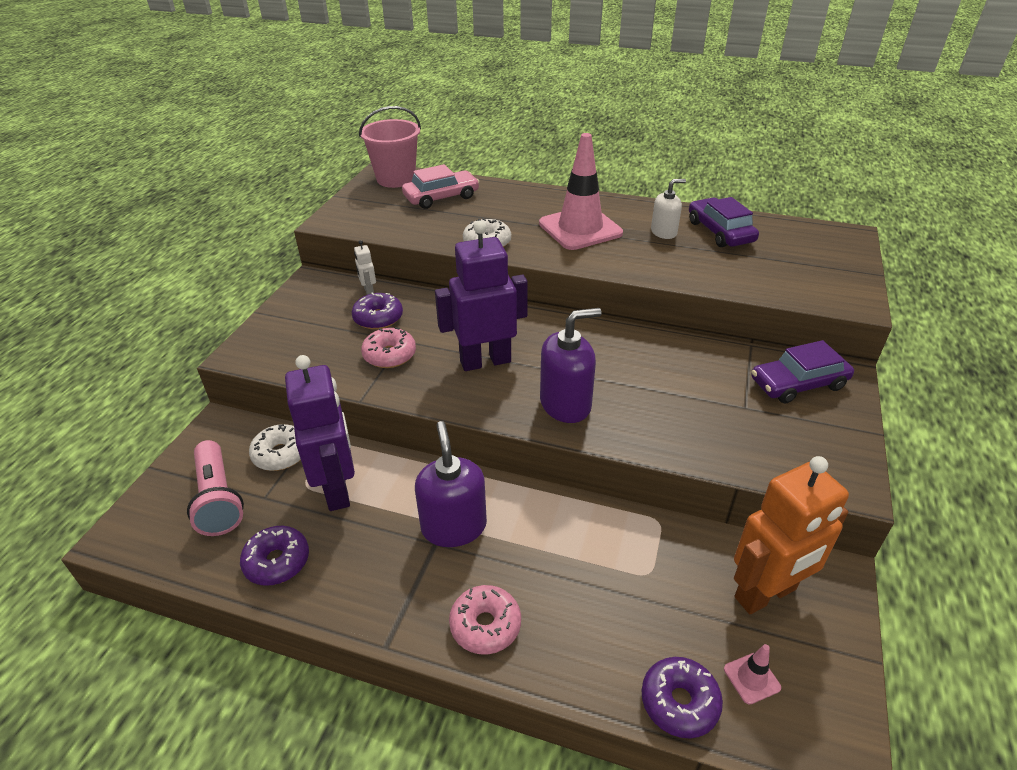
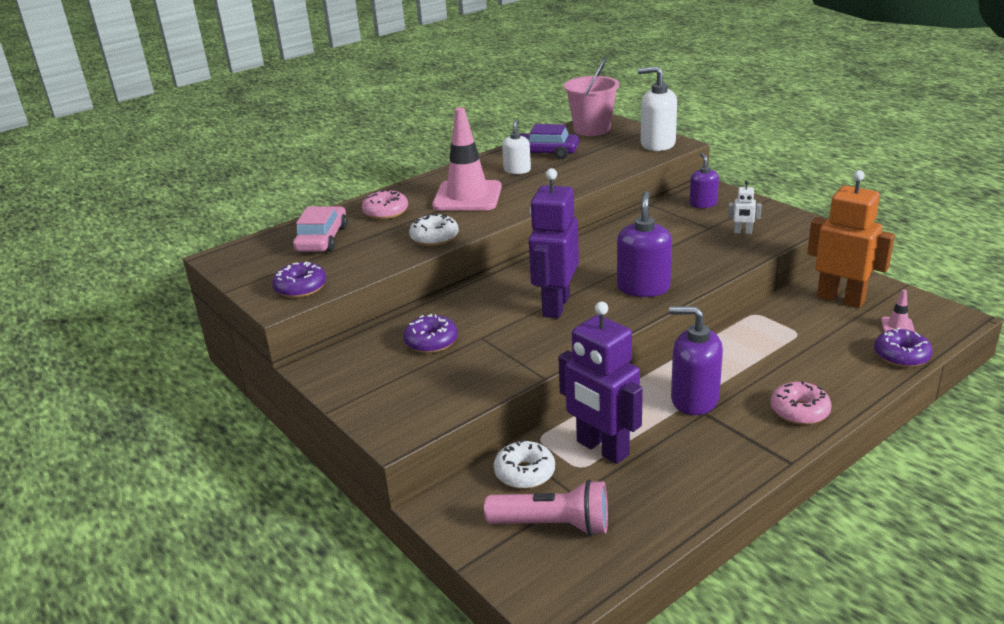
camera: 55 degrees left, 10 degrees down
(277, 562) = (663, 501): purple donut -> purple donut (301, 288)
(337, 489) = (602, 449): purple robot -> purple robot turned 150 degrees counterclockwise
(368, 291) = (380, 337): white robot -> white robot (742, 232)
(389, 355) = (495, 348): pink donut -> pink donut (386, 212)
(396, 179) = (247, 252): pink bucket -> pink bucket (592, 129)
(766, 594) = (840, 299): orange robot -> orange robot turned 60 degrees counterclockwise
(798, 383) = (703, 204): purple car -> purple soap dispenser
(836, 291) = (657, 144): none -> white soap dispenser

